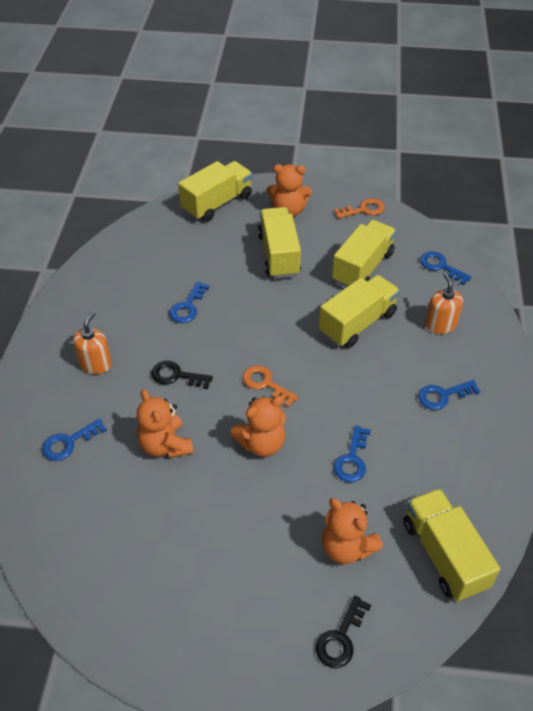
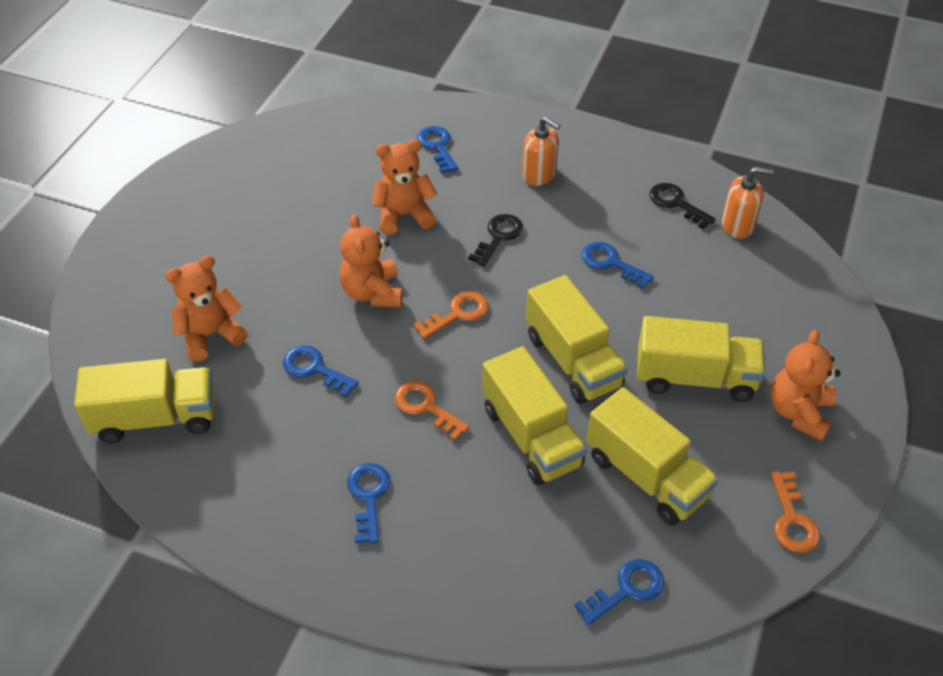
camera: 105 degrees right, 0 degrees up
(217, 203) = (826, 328): yellow truck -> yellow truck (573, 361)
(340, 638) = (122, 306): black key -> black key (676, 203)
(358, 382) = (426, 407): none -> orange key
(440, 324) = (498, 541): orange soap dispenser -> orange soap dispenser (738, 225)

